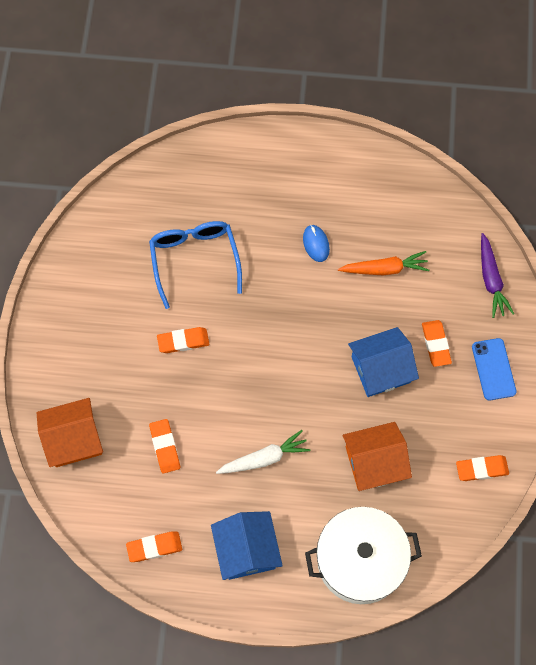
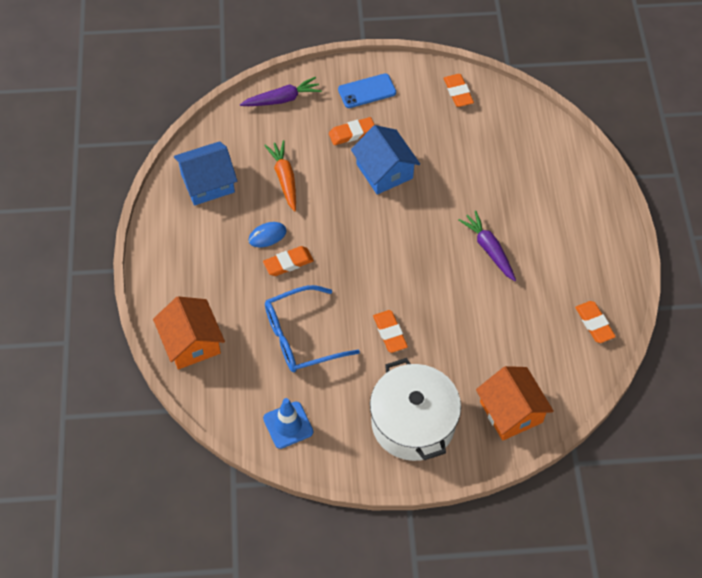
camera: 100 degrees left, 10 degrees down
(105, 237) = (288, 425): none -> blue traffic cone
(165, 447) = (499, 331): orange eraser -> orange eraser (288, 263)
(246, 550) = (575, 251): blue house -> blue house (207, 183)
(264, 458) = (489, 249): white carrot -> purple carrot
(360, 560) = (559, 167): white pot -> white pot (413, 423)
(374, 463) = (472, 167): orange house -> orange house (191, 343)

